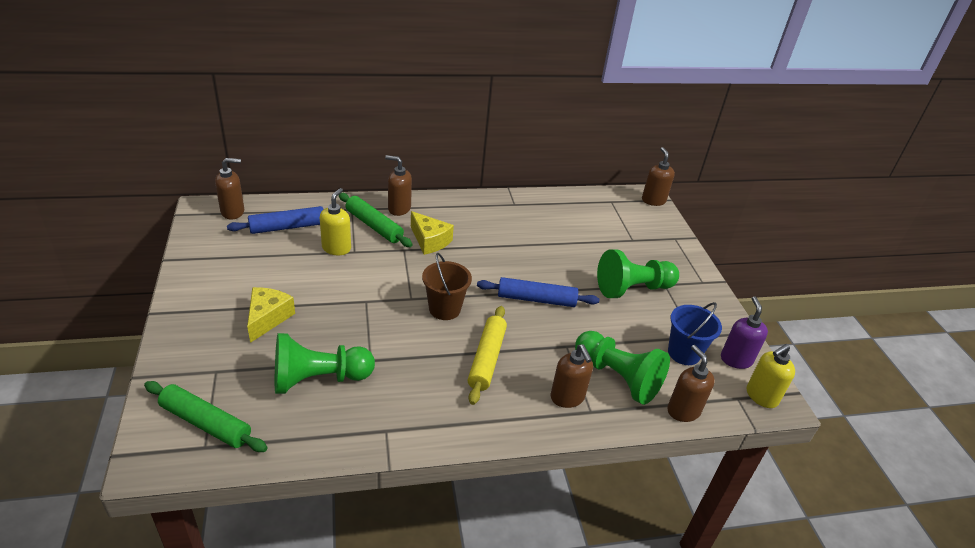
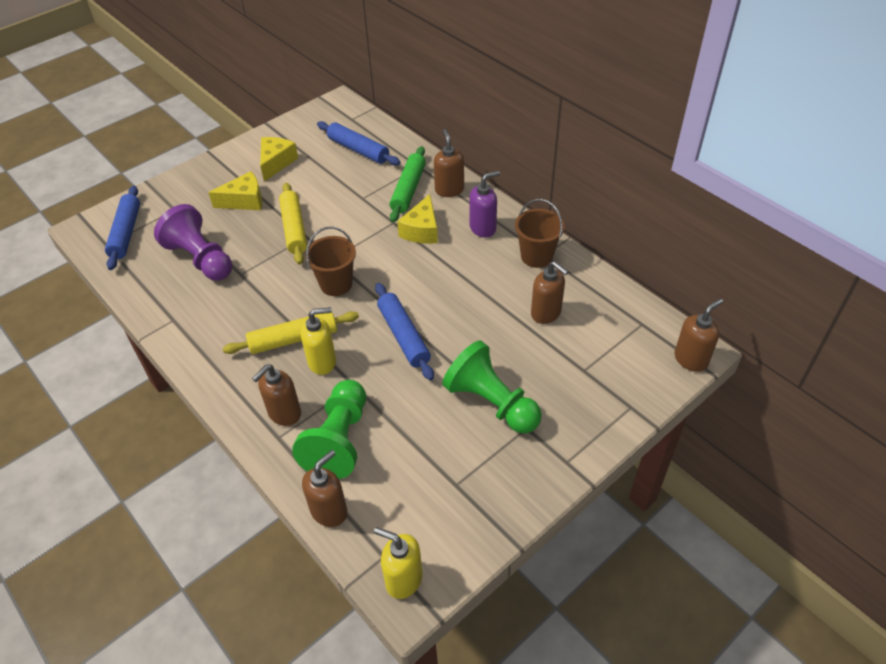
camera: 65 degrees right, 10 degrees up
(206, 423) = (126, 233): green rolling pin -> blue rolling pin
(233, 212) = (349, 116): brown soap dispenser -> brown soap dispenser (546, 313)
(238, 277) = (276, 163): none -> yellow cheese
(318, 379) = (201, 259): green pawn -> purple pawn
(336, 248) = (357, 187): yellow soap dispenser -> yellow soap dispenser (322, 362)
(347, 304) = (294, 229): none -> yellow rolling pin
(513, 208) = (536, 256): none -> brown bucket
(684, 353) = (420, 484): blue bucket -> none
(736, 359) = (448, 537): purple soap dispenser -> purple soap dispenser (483, 228)

